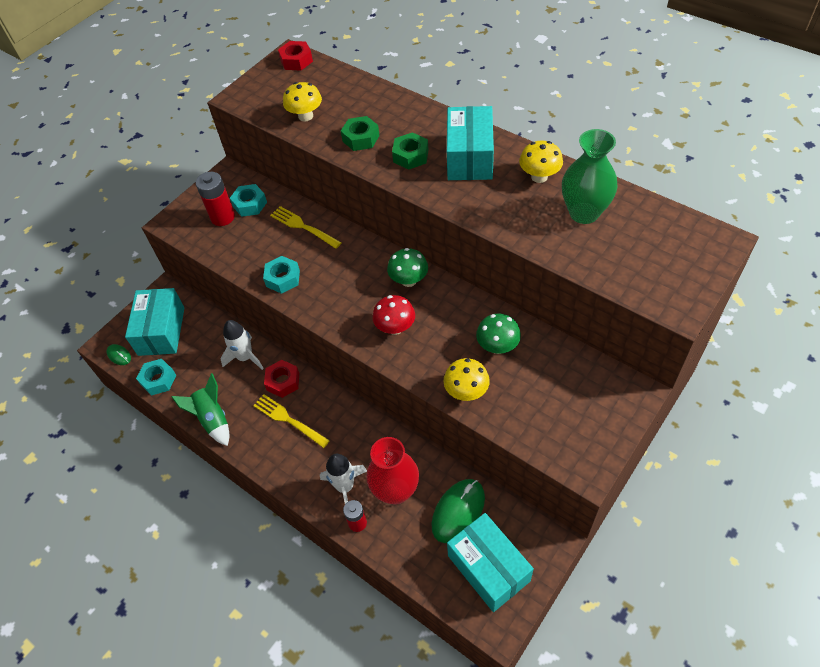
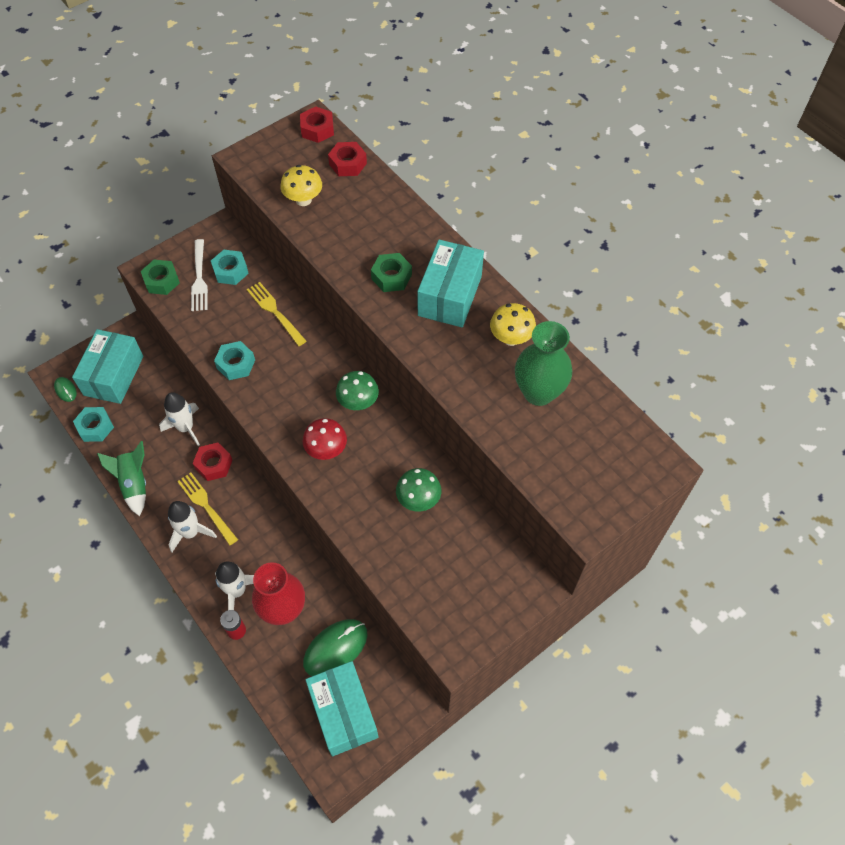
camera: 10 degrees right, 5 degrees up
(222, 217) = (199, 278): red battery -> white fork
(282, 447) = (190, 532): none -> white rocket
(334, 80) = (348, 164): none -> red nut
(361, 138) = (349, 242): green nut -> green nut (162, 281)
(466, 391) = (370, 538): yellow mushroom -> none

